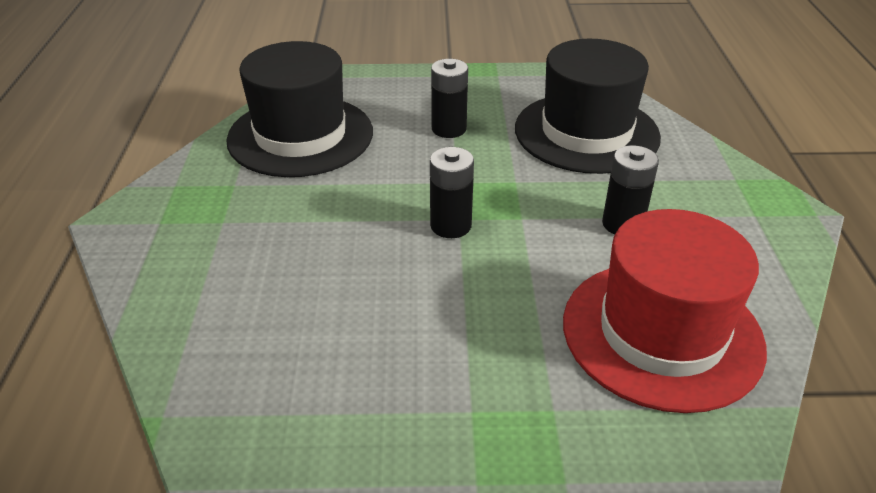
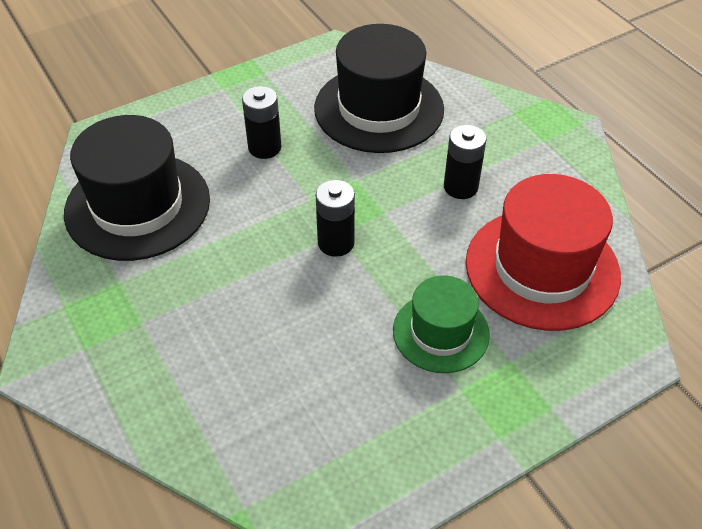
camera: 30 degrees left, 10 degrees up
(494, 347) = (441, 332): none -> green hat

